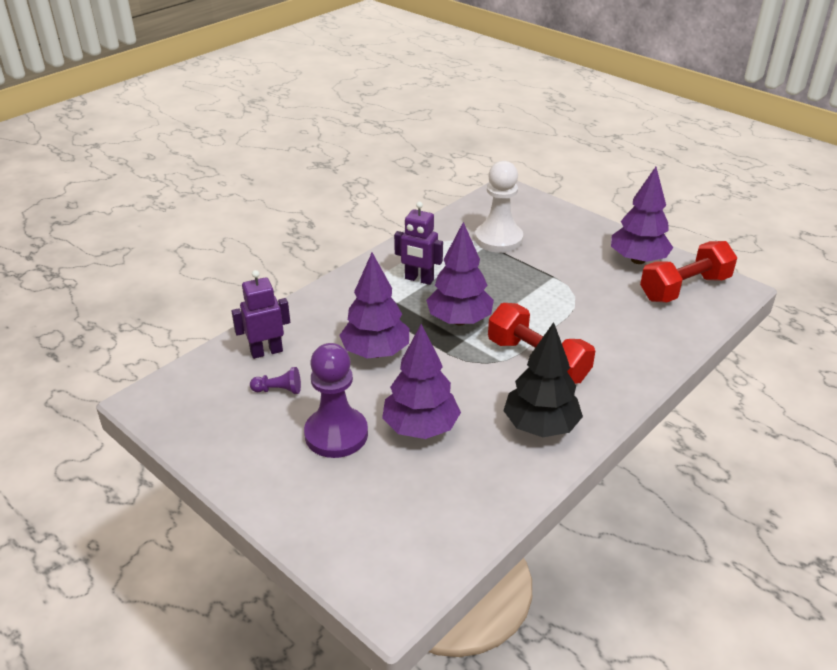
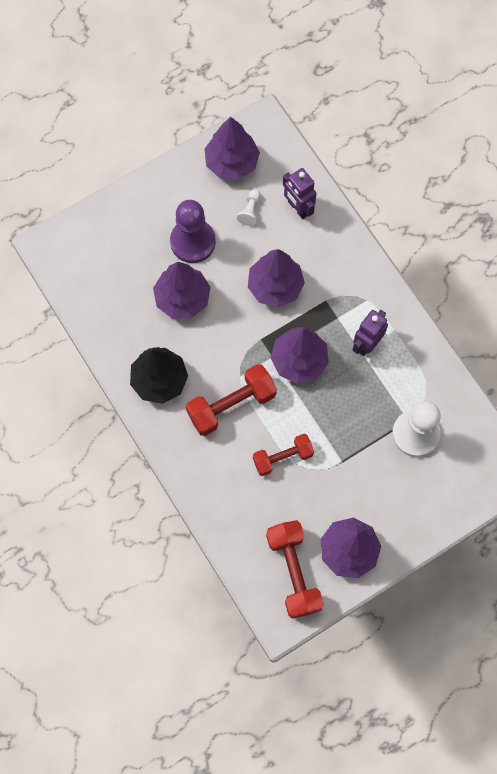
camera: 105 degrees right, 35 degrees up
(209, 420) = (232, 163): none -> purple tree
(266, 351) = (298, 208): purple robot -> purple robot turned 150 degrees clockwise
(279, 390) = (250, 211): purple pawn -> white pawn
(574, 314) = (282, 457): none -> red dumbbell

